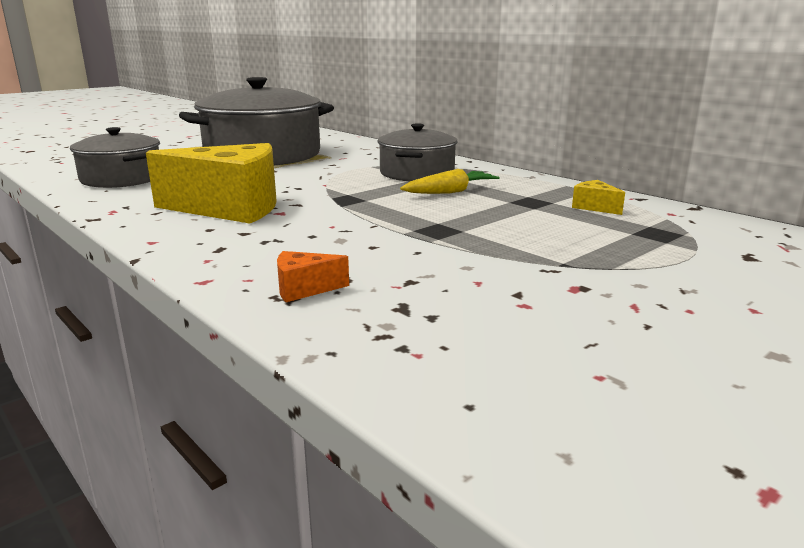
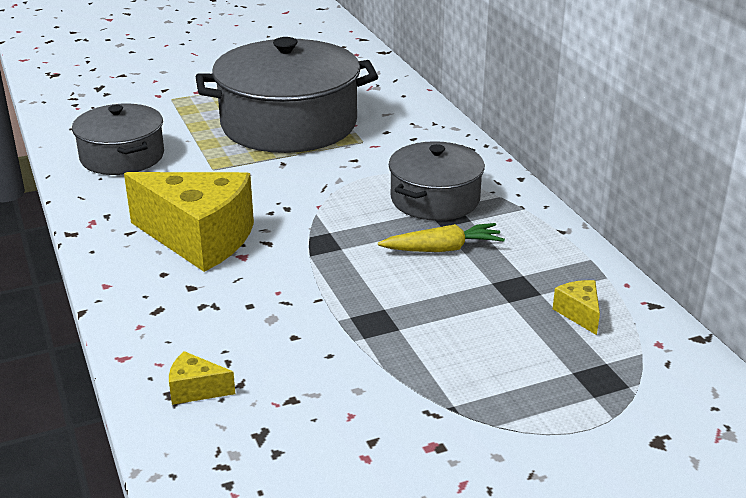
camera: 20 degrees right, 10 degrees up
(304, 289) = (195, 390): orange cheese -> yellow cheese

